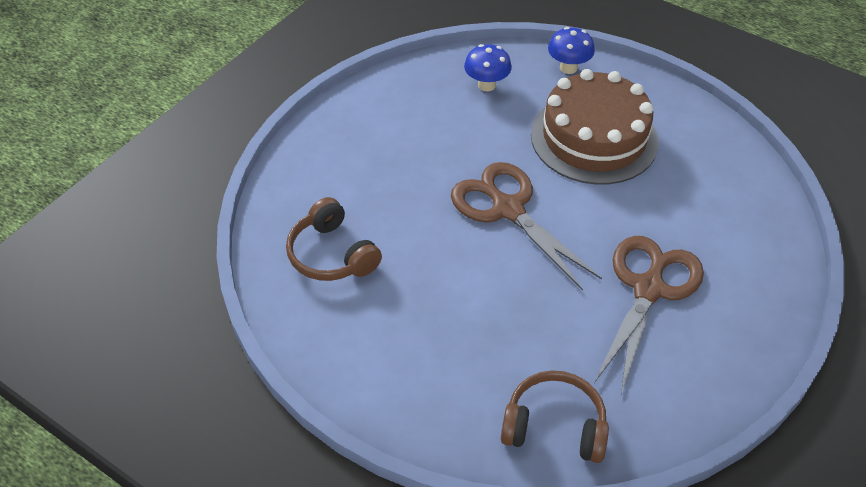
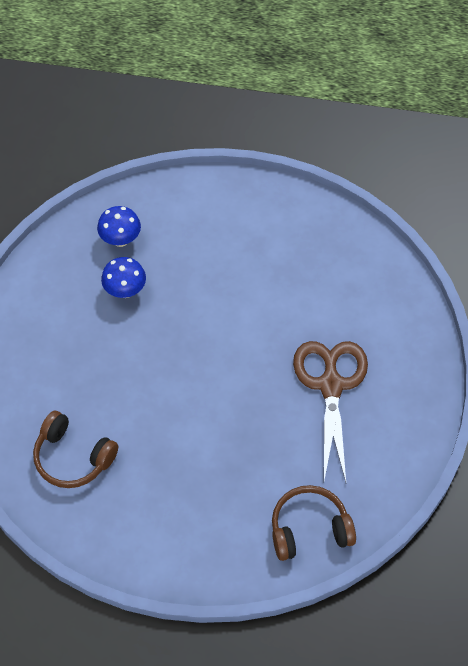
camera: 25 degrees left, 10 degrees up
(508, 209) = (194, 357): brown scissors -> none
(568, 68) = (182, 195): blue mushroom -> blue mushroom (125, 290)
(594, 138) = (233, 260): brown cake -> none

